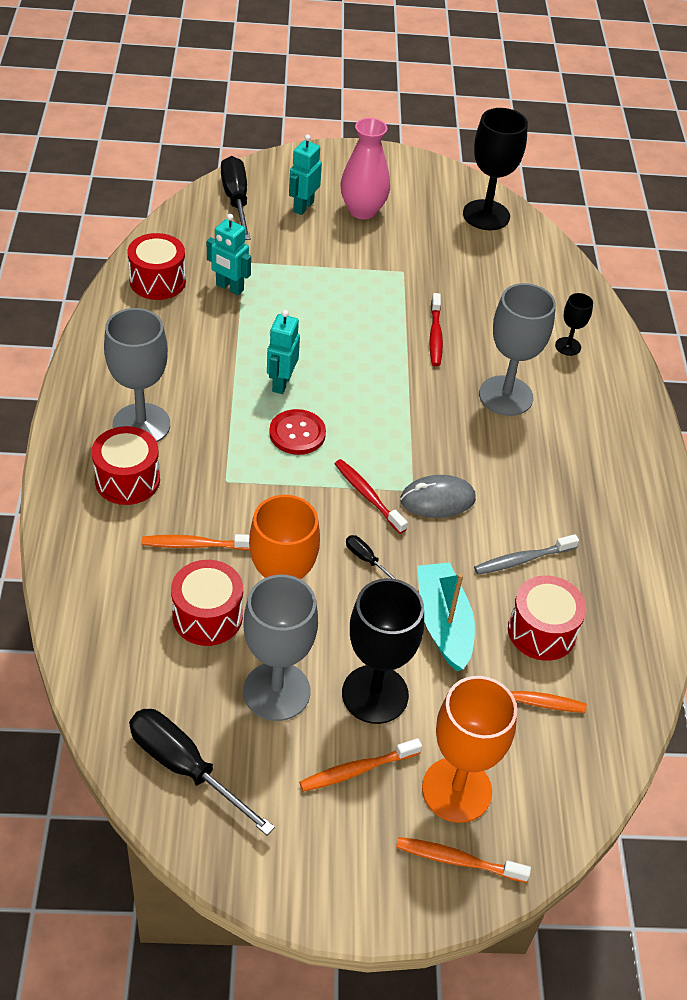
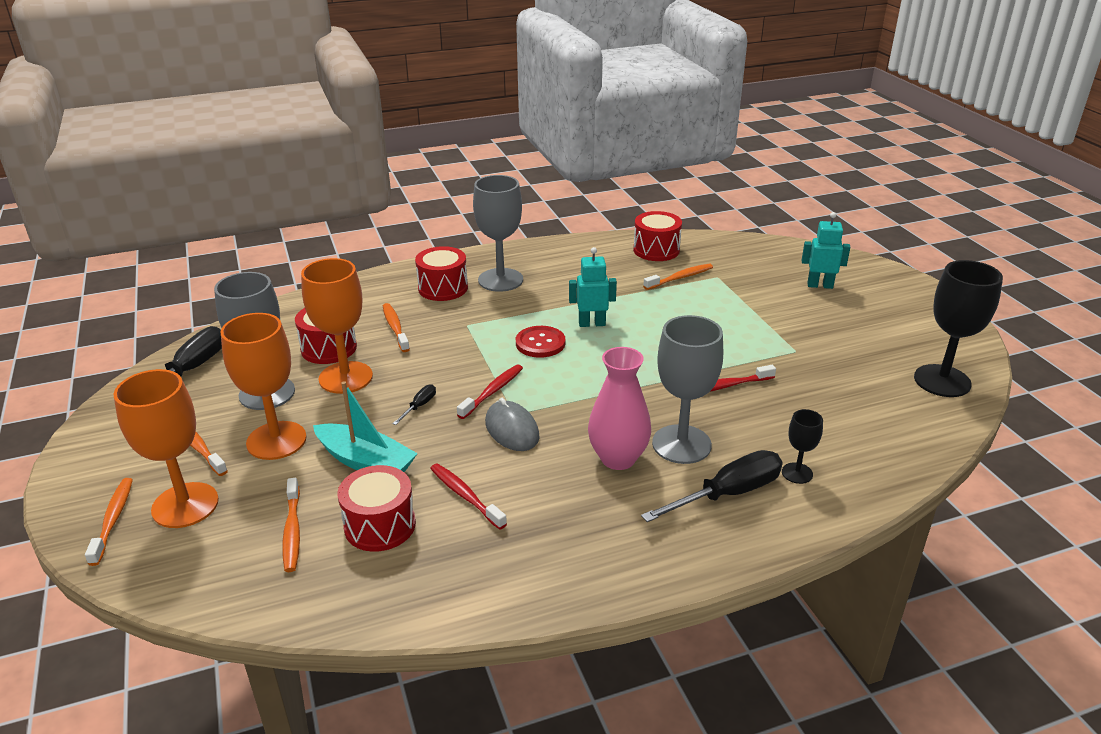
camera: 75 degrees right, 15 degrees down
(229, 288) = (680, 278): turquoise robot -> orange toothbrush
(236, 200) = (788, 256): black screwdriver -> black screwdriver (727, 494)
(362, 211) = (853, 313): pink vase -> pink vase (618, 458)
(375, 694) = (276, 440): black goblet -> orange goblet
(443, 623) = (366, 462): turquoise boat -> turquoise boat turned 60 degrees clockwise
(522, 560) = (465, 496): grey toothbrush -> red toothbrush

